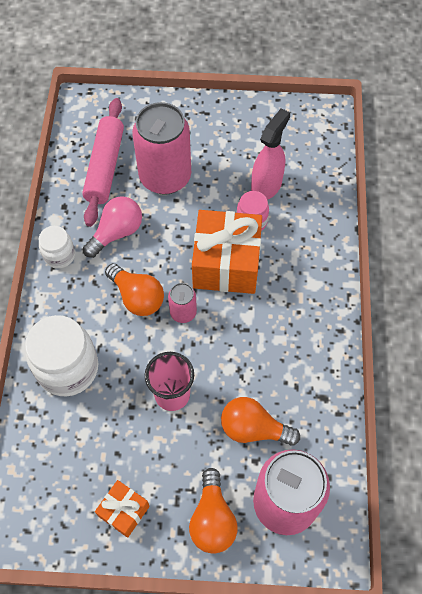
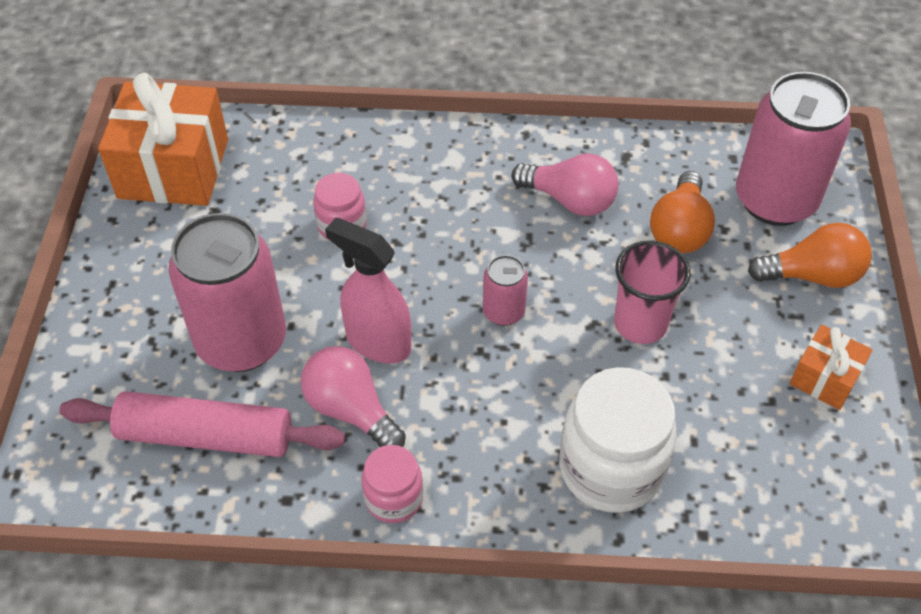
camera: 90 degrees left, 10 degrees down
(59, 255) = (394, 498): white jar -> pink jar
(137, 297) = (477, 374): orange light bulb -> none
(226, 264) = (417, 258): orange gift -> orange gift (173, 169)
(266, 186) = (277, 206): pink spray bottle -> pink spray bottle (378, 342)
(278, 356) = (570, 200): none -> pink light bulb

